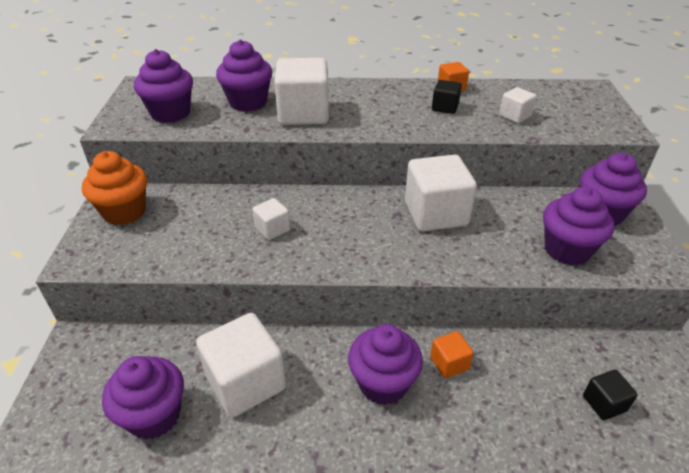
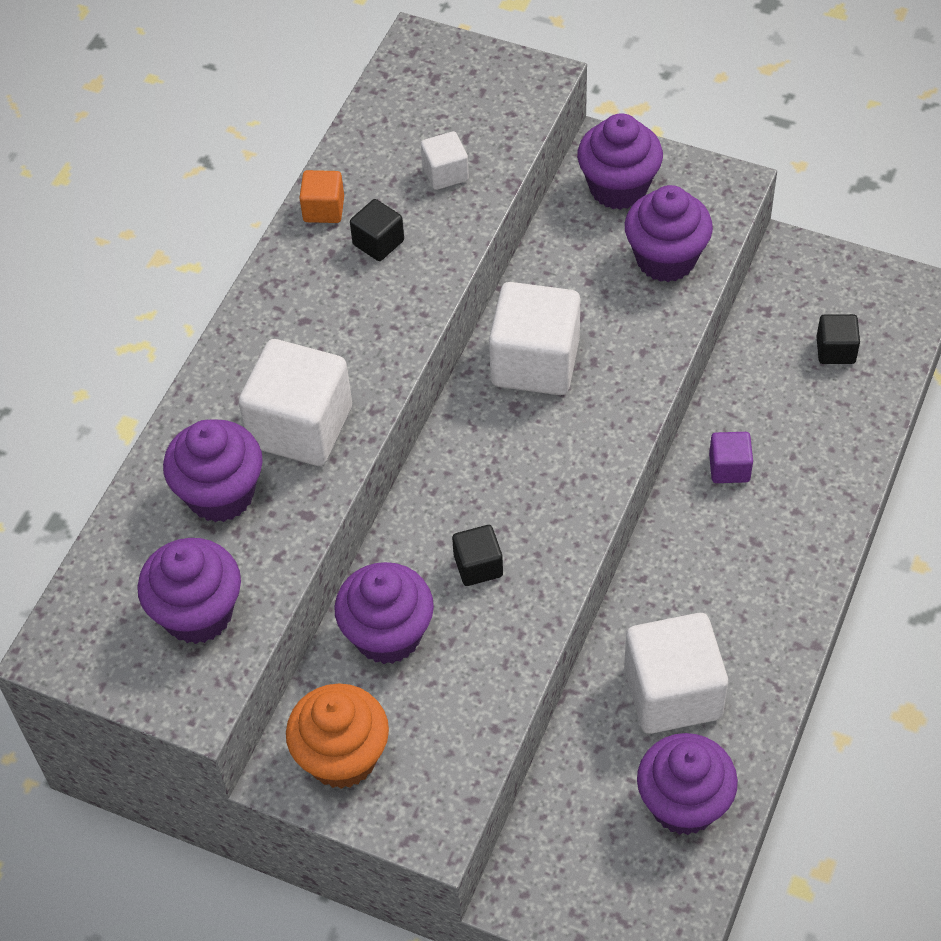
camera: 65 degrees left, 15 degrees up
(272, 229) = (478, 566): white cube -> black cube
(383, 383) = (731, 546): purple cupcake -> purple cupcake (388, 635)
(449, 363) = (729, 468): orange cube -> purple cube

